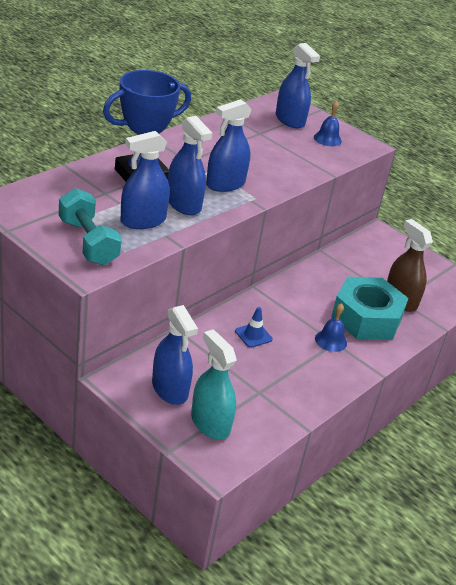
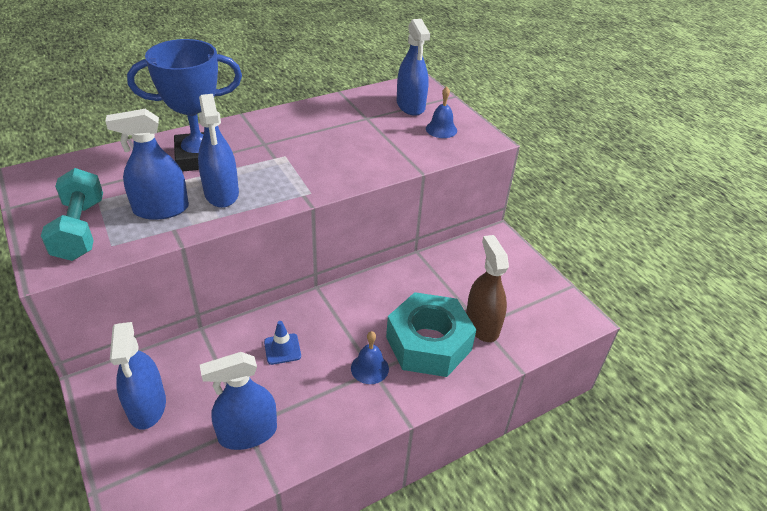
camera: 20 degrees right, 5 degrees up
(210, 423) = (164, 461): turquoise spray bottle -> none
(225, 184) = (286, 173): blue spray bottle -> blue spray bottle (247, 433)

